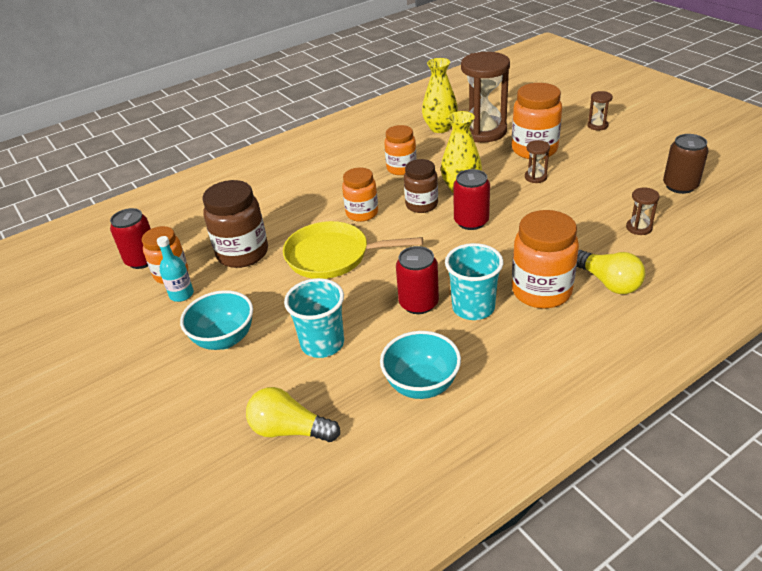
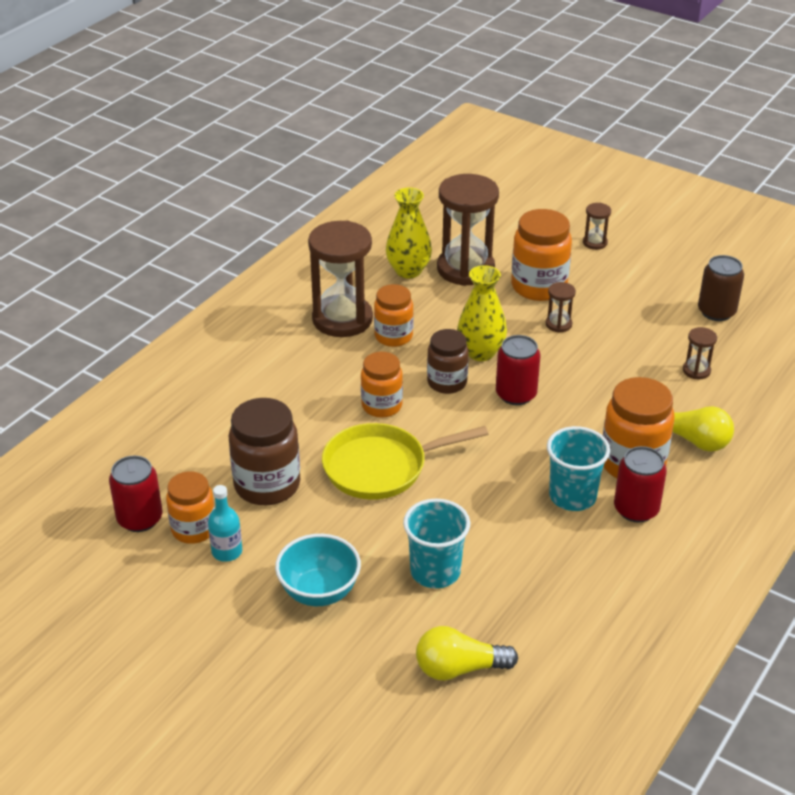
camera: 25 degrees left, 0 degrees up
(372, 152) = (342, 319): none -> brown hourglass
(418, 303) = (512, 504): red can -> red can (636, 509)
(421, 385) = (565, 590): turquoise bowl -> none

